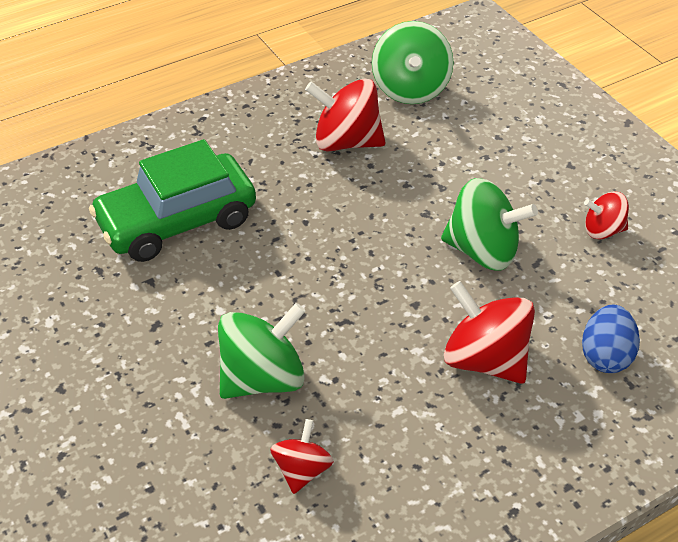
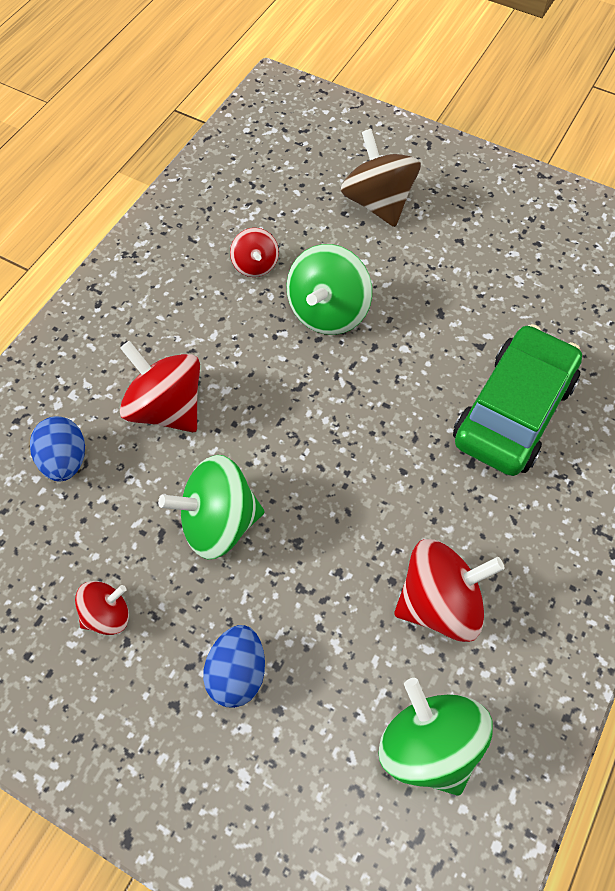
camera: 150 degrees right, 15 degrees up
(100, 480) = (378, 203): none -> brown spinning top
(485, 359) = (166, 408): red spinning top -> red spinning top turned 150 degrees counterclockwise
(516, 163) = (237, 673): none -> blue egg

